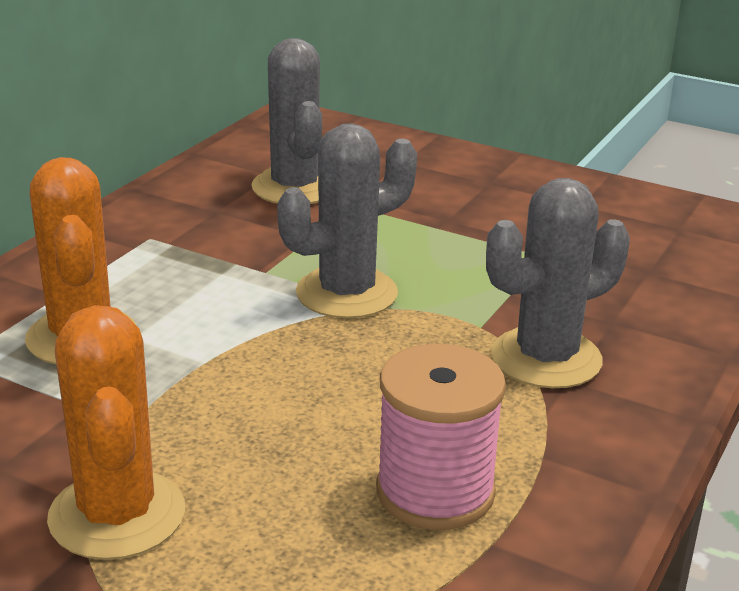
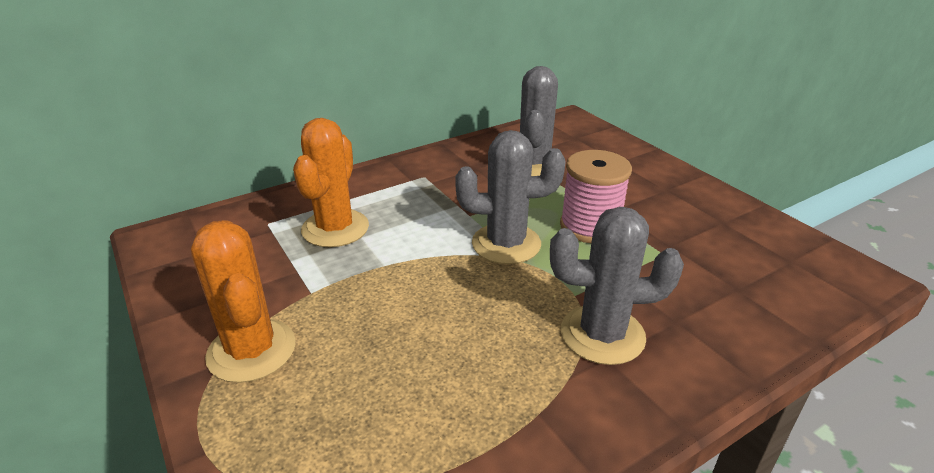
camera: 30 degrees right, 5 degrees up
(117, 515) = (251, 350): orange cactus -> orange cactus turned 45 degrees counterclockwise
(435, 492) = (441, 411): pink spool -> pink spool (590, 226)

